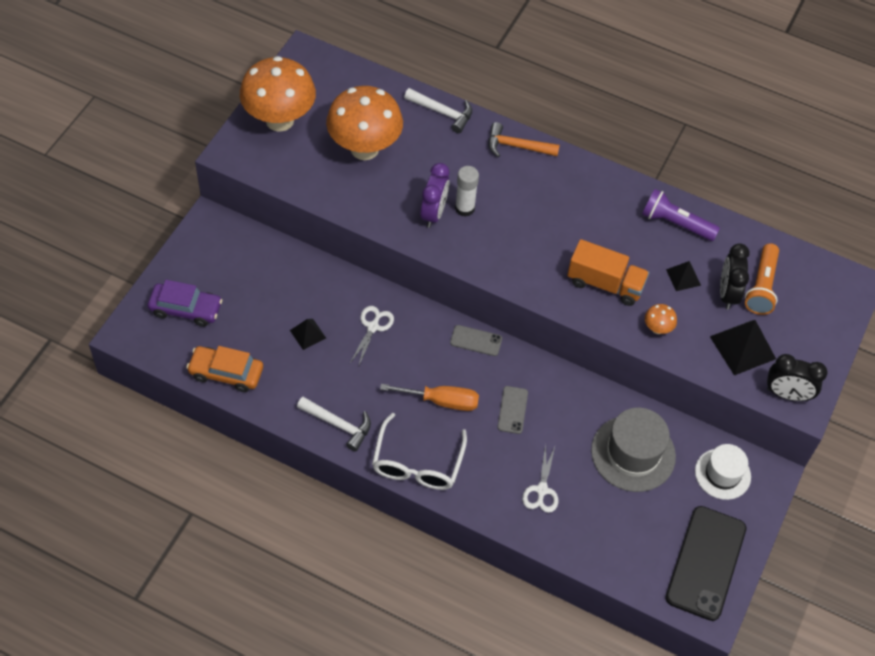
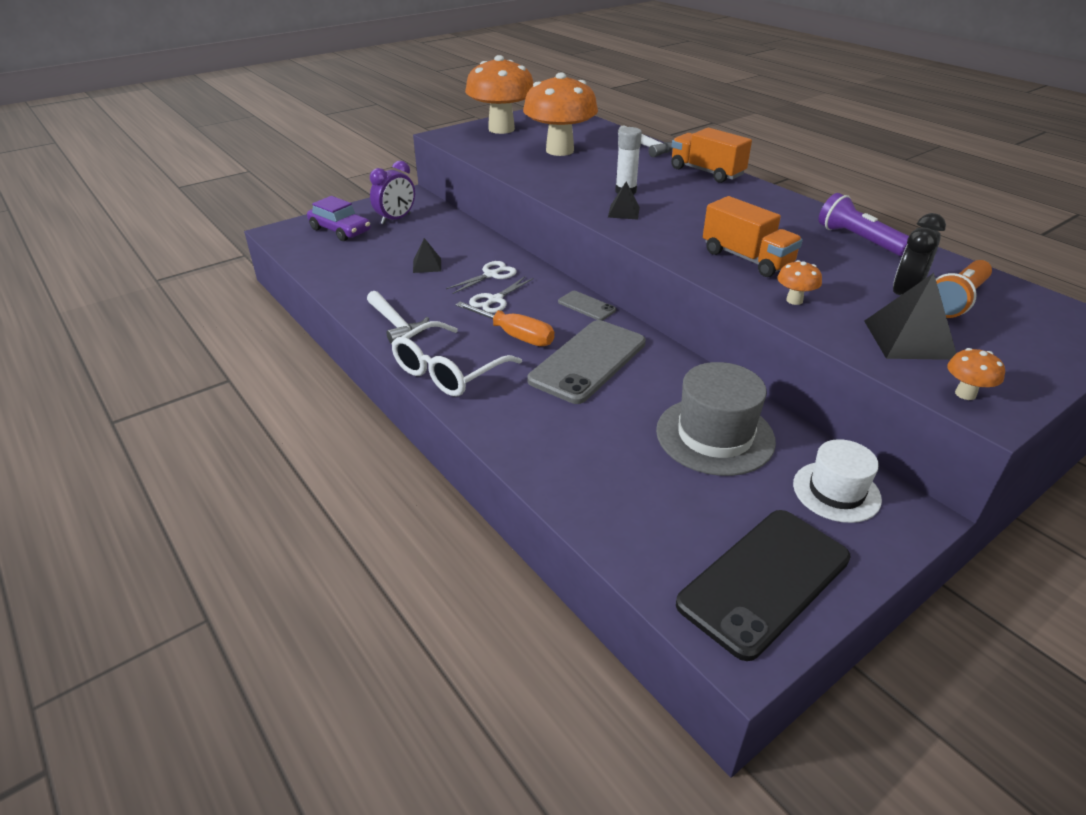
camera: 30 degrees right, 20 degrees down
(226, 373) = (331, 269): orange car -> none
(433, 213) = (592, 188): purple clock -> purple clock (396, 219)
(512, 410) = (588, 361): grey phone -> grey phone, size x2.10
(517, 146) = (706, 172): orange hammer -> orange truck
(541, 490) = (573, 433): white scissors -> white scissors (495, 300)
(683, 277) = (849, 273): black pyramid -> black pyramid (623, 212)
(787, 394) = (965, 394): black clock -> orange mushroom

